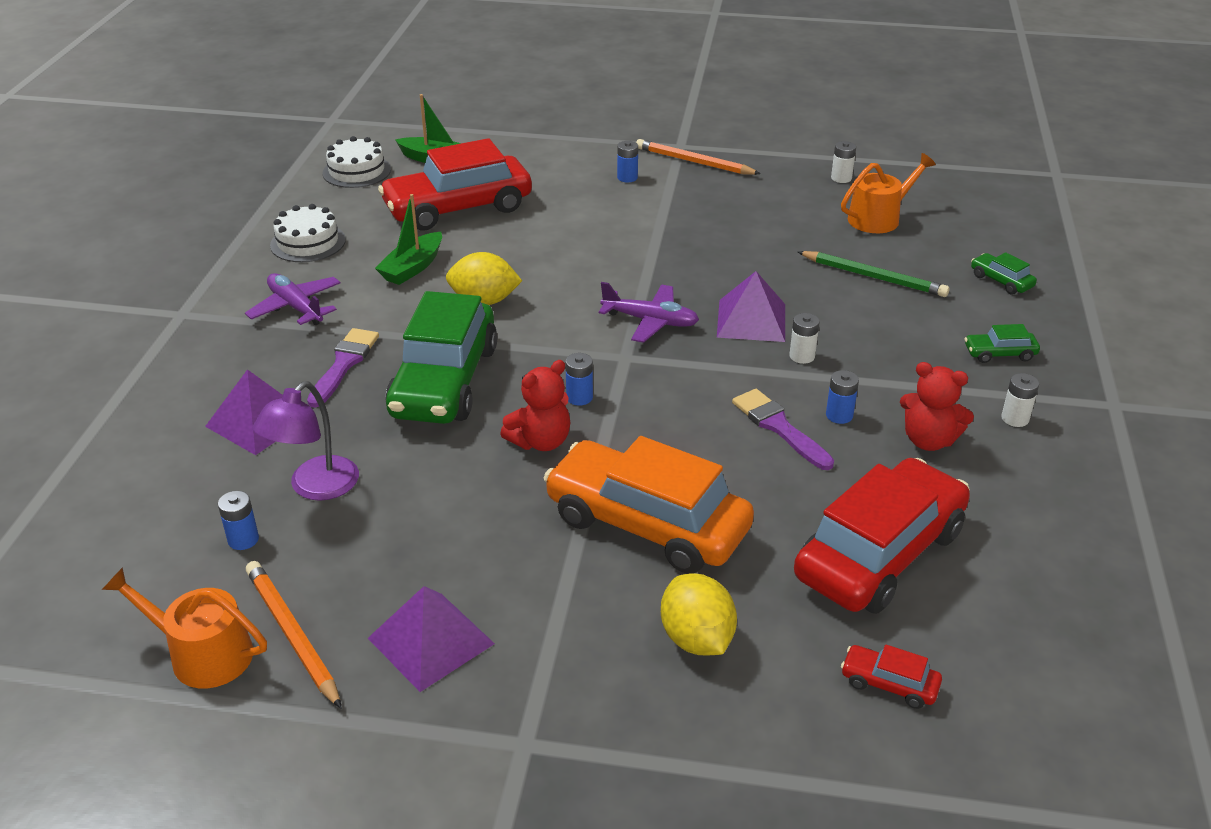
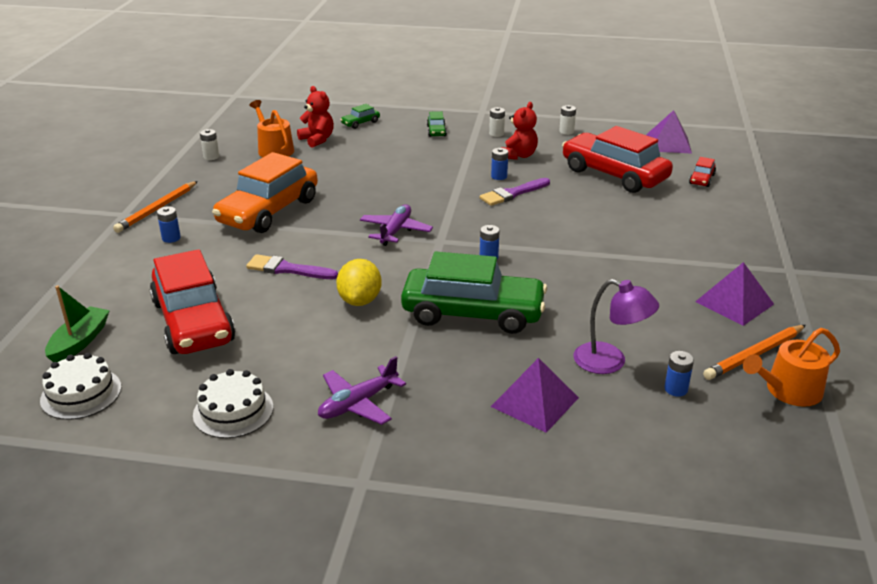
camera: 90 degrees left, 5 degrees down
(202, 654) = (788, 391): orange watering can -> orange watering can turned 45 degrees clockwise
(344, 364) = (451, 364): purple brush -> purple brush (287, 269)
(412, 268) = (299, 340): green boat -> none
(540, 441) = (539, 271): red teddy bear -> red teddy bear (317, 140)
(647, 524) = (610, 235): orange car -> orange car (268, 211)
(696, 639) = (695, 223): yellow lemon -> none
(751, 320) = (397, 196): purple pyramid -> purple pyramid (668, 143)
(802, 356) = (439, 183): white battery -> white battery (566, 131)
(874, 277) = (350, 156): green pencil -> none

